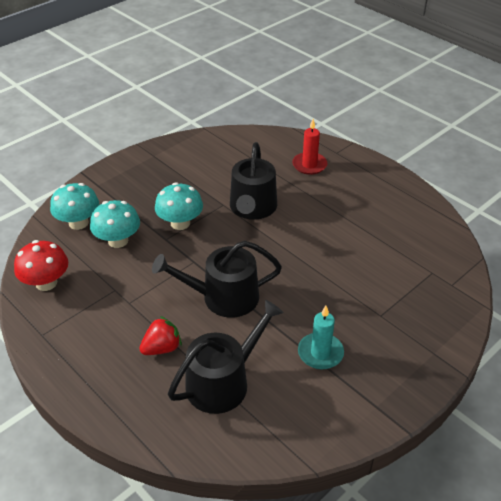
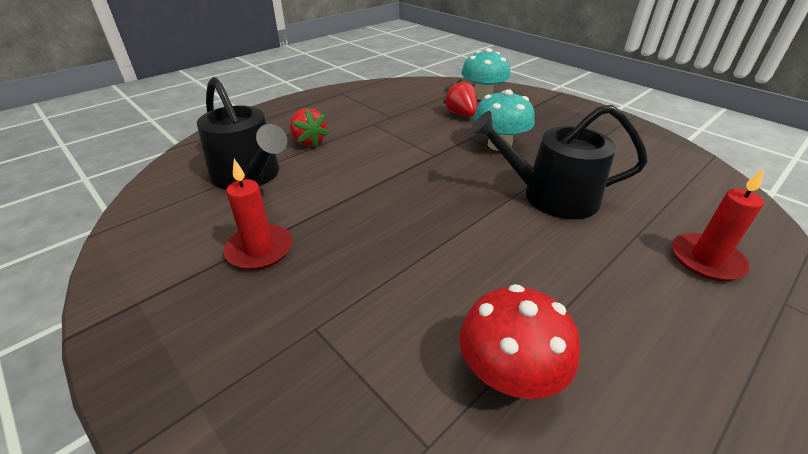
camera: 90 degrees right, 5 degrees down
(46, 283) = (401, 90): red mushroom -> red mushroom (509, 374)
(118, 241) = (461, 114): turquoise mushroom -> red strawberry
(223, 297) = (374, 174): black watering can -> none
(320, 353) = (259, 249): turquoise candle -> red candle

